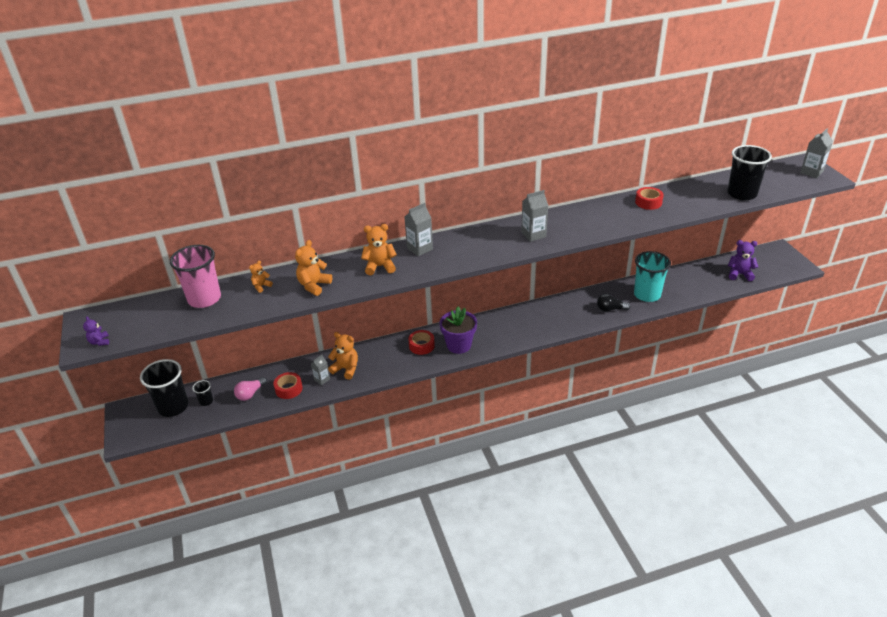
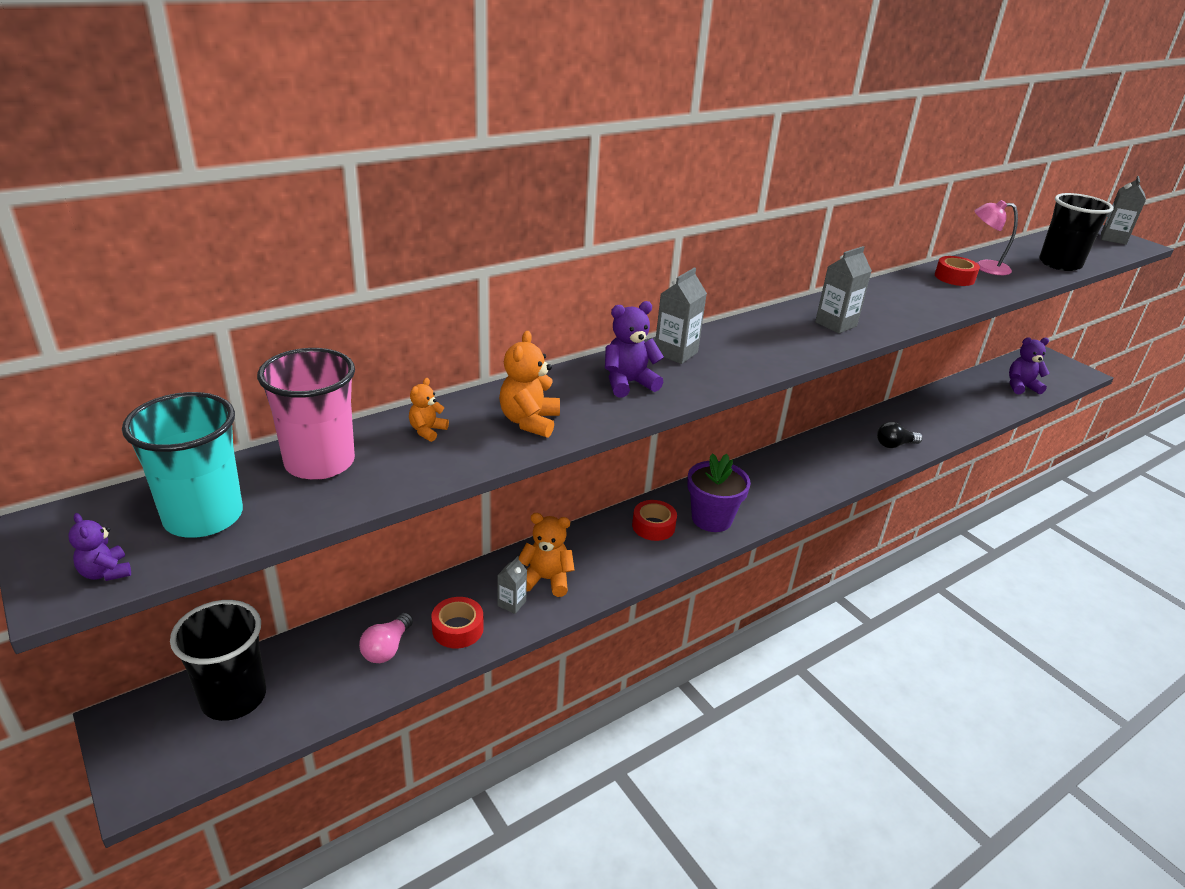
camera: 20 degrees left, 5 degrees down
(206, 401) = (301, 676): black cup -> none
(380, 266) = (628, 383): orange teddy bear -> purple teddy bear
(647, 294) = (928, 421): turquoise cup -> turquoise cup (203, 517)
(679, 194) = (984, 267): none -> pink lamp

